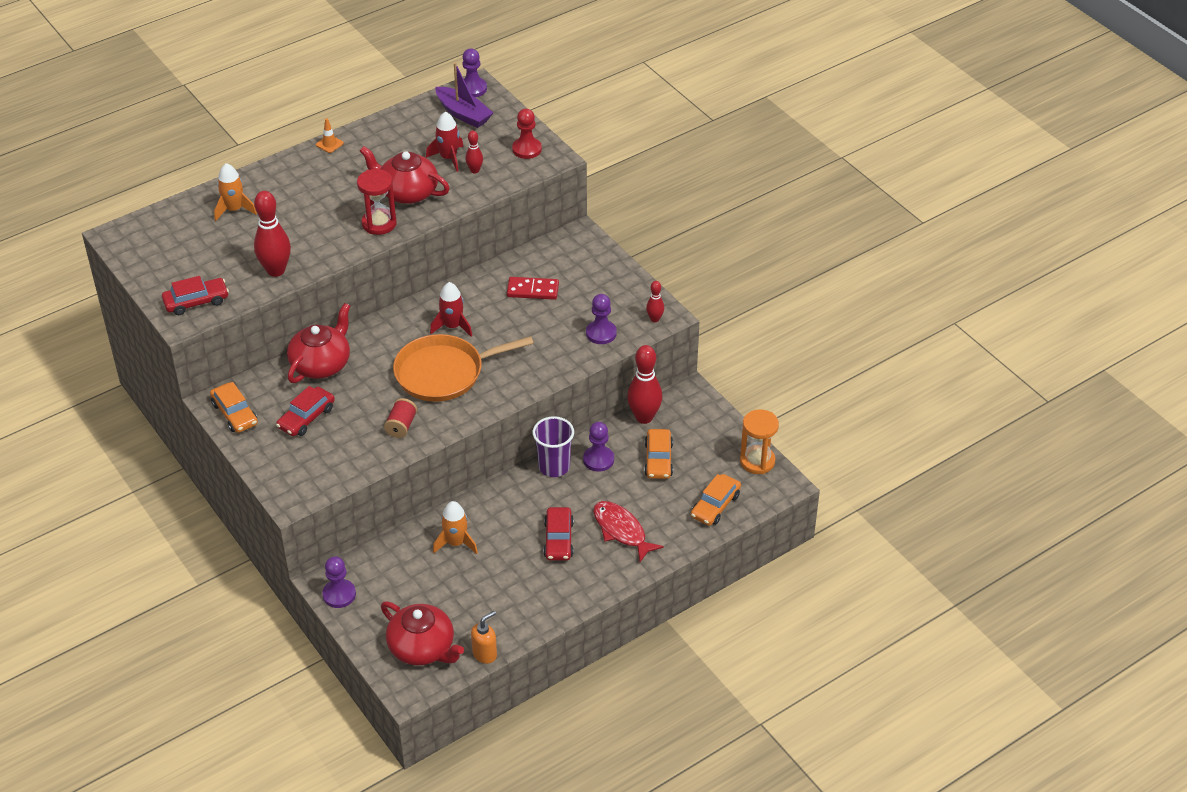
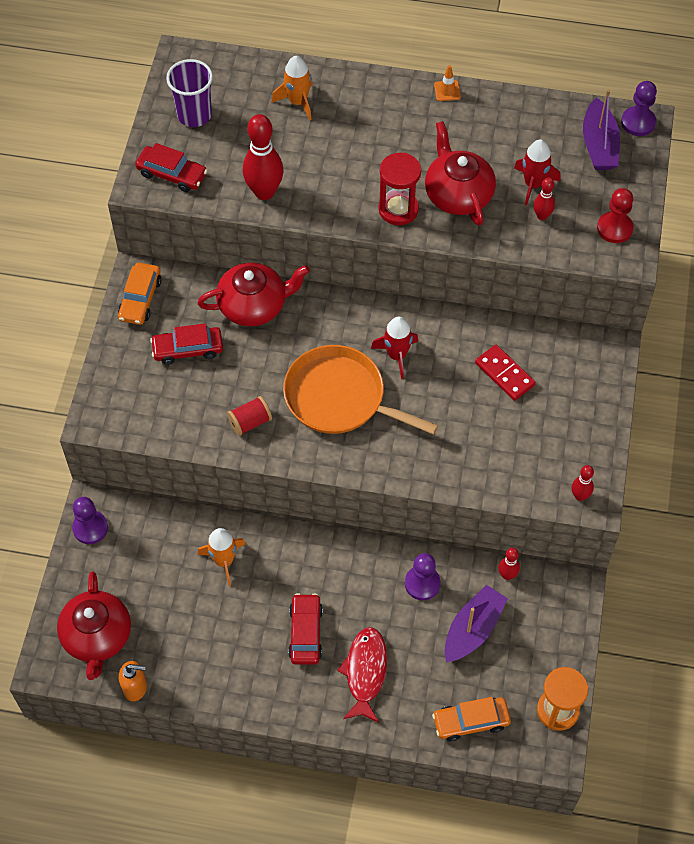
camera: 45 degrees right, 15 degrees up
(554, 466) = (378, 557): purple cup -> purple cup (194, 115)
(558, 540) = (305, 633): red car -> red car turned 135 degrees clockwise
(601, 333) = (515, 470): purple pawn -> none
(644, 417) = (507, 575): red bowling pin -> red bowling pin, size x0.52
(658, 460) = (473, 629): orange car -> purple boat

